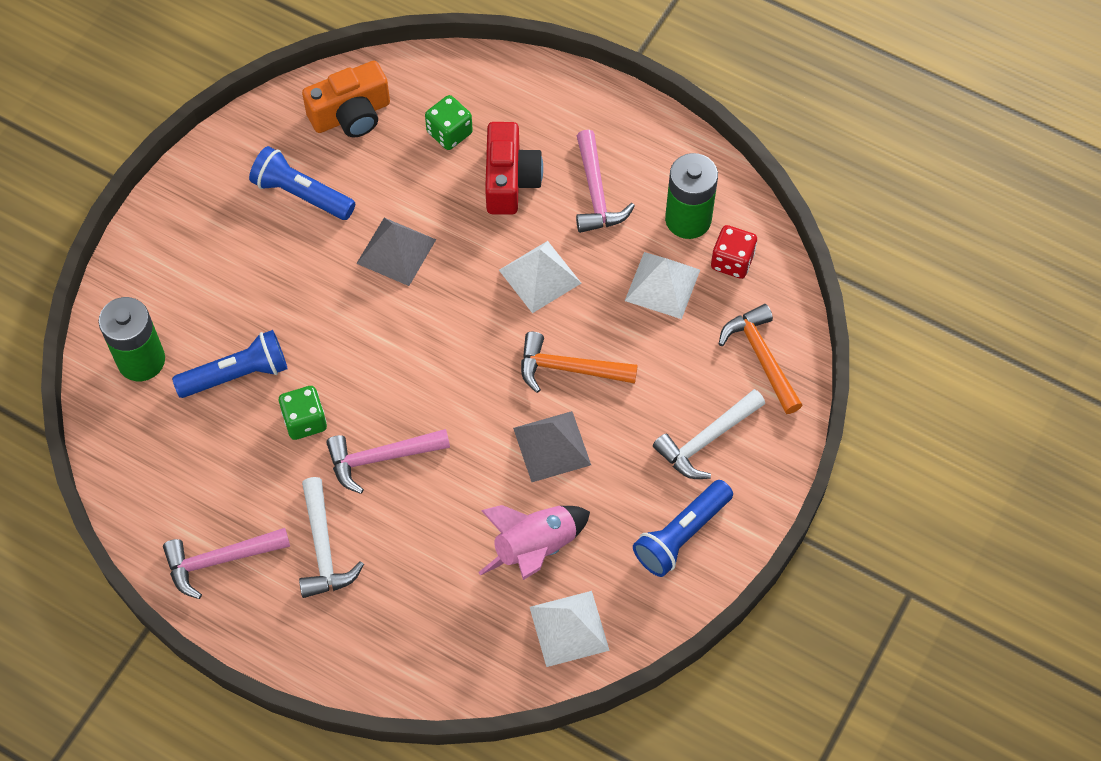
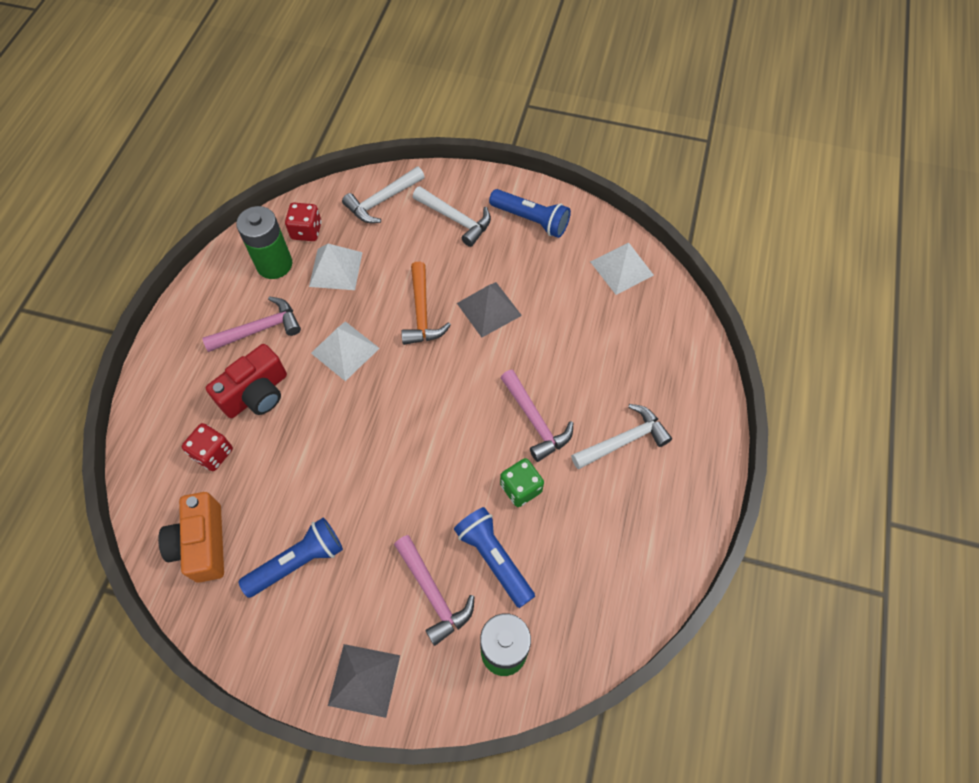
camera: 105 degrees left, 0 degrees up
(220, 560) = (662, 515): pink hammer -> pink hammer (433, 593)
(301, 194) = (297, 562): blue flashlight -> blue flashlight turned 135 degrees counterclockwise
(351, 115) = (202, 544): orange camera -> orange camera turned 150 degrees counterclockwise
(396, 251) = (342, 463): grey pyramid -> grey pyramid (364, 680)
(449, 133) = (213, 453): green dice -> red dice
(510, 180) = (256, 394): red camera -> red camera turned 150 degrees clockwise
(535, 548) = (571, 301): pink rocket -> none
(762, 357) = (382, 200): orange hammer -> white hammer

